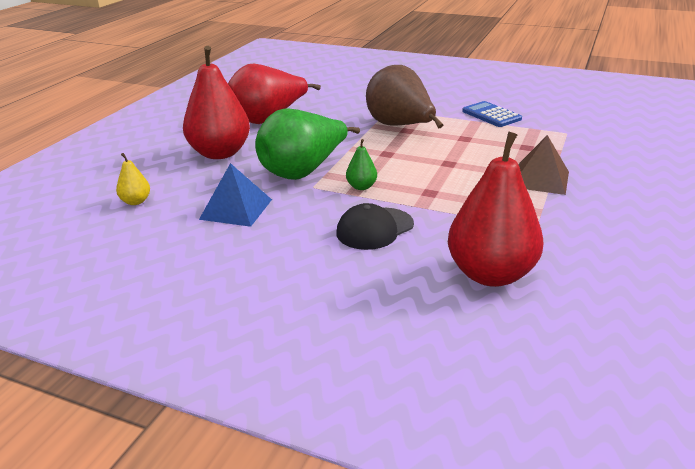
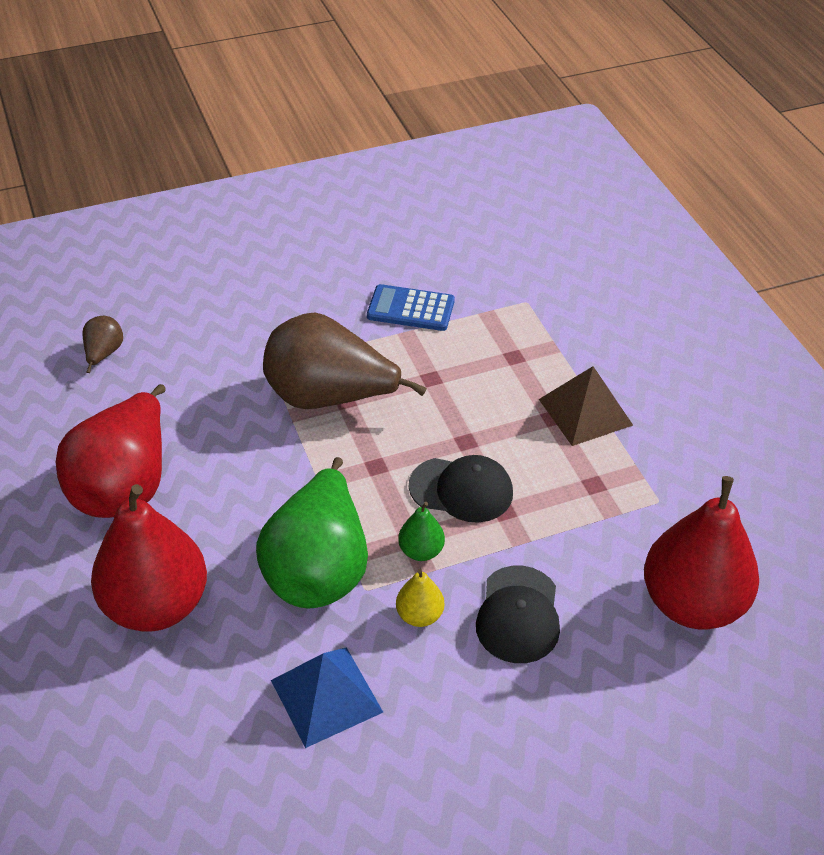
camera: 45 degrees left, 15 degrees up
(136, 201) = (175, 780): yellow pear -> yellow pear (419, 615)
(323, 85) = (104, 354): none -> brown pear
(418, 177) = (461, 490): none -> black cap

